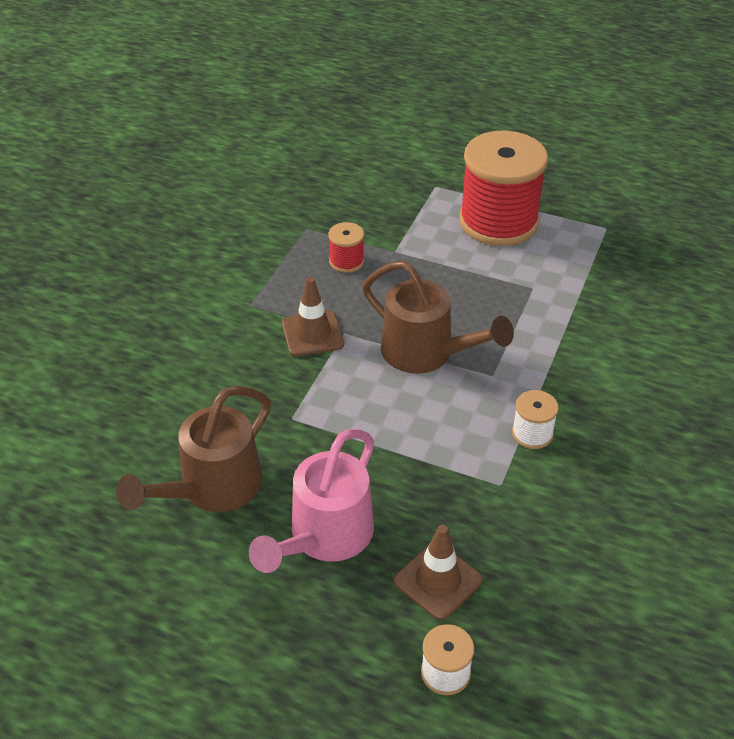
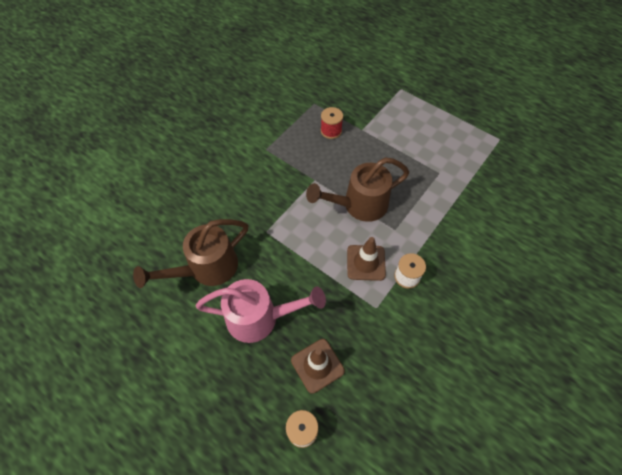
camera: 15 degrees right, 15 degrees up
(312, 334) = (296, 176): brown traffic cone -> brown traffic cone (366, 262)
(324, 537) = (260, 318): pink watering can -> pink watering can turned 135 degrees counterclockwise
(426, 353) = (359, 205): brown watering can -> brown watering can turned 105 degrees clockwise
(498, 222) = (432, 121): red spool -> none

